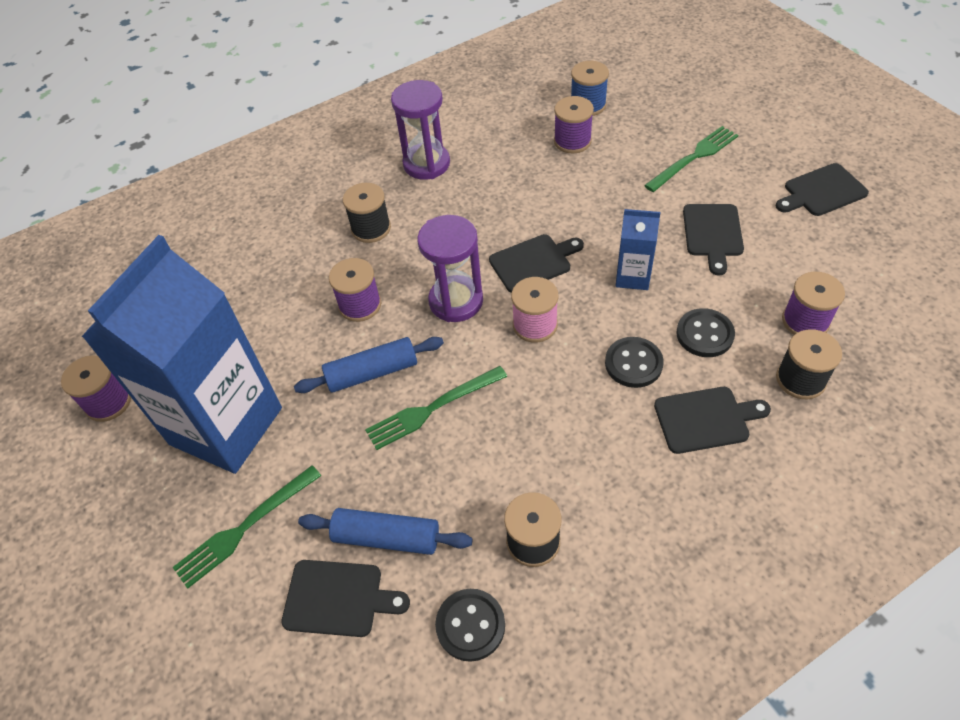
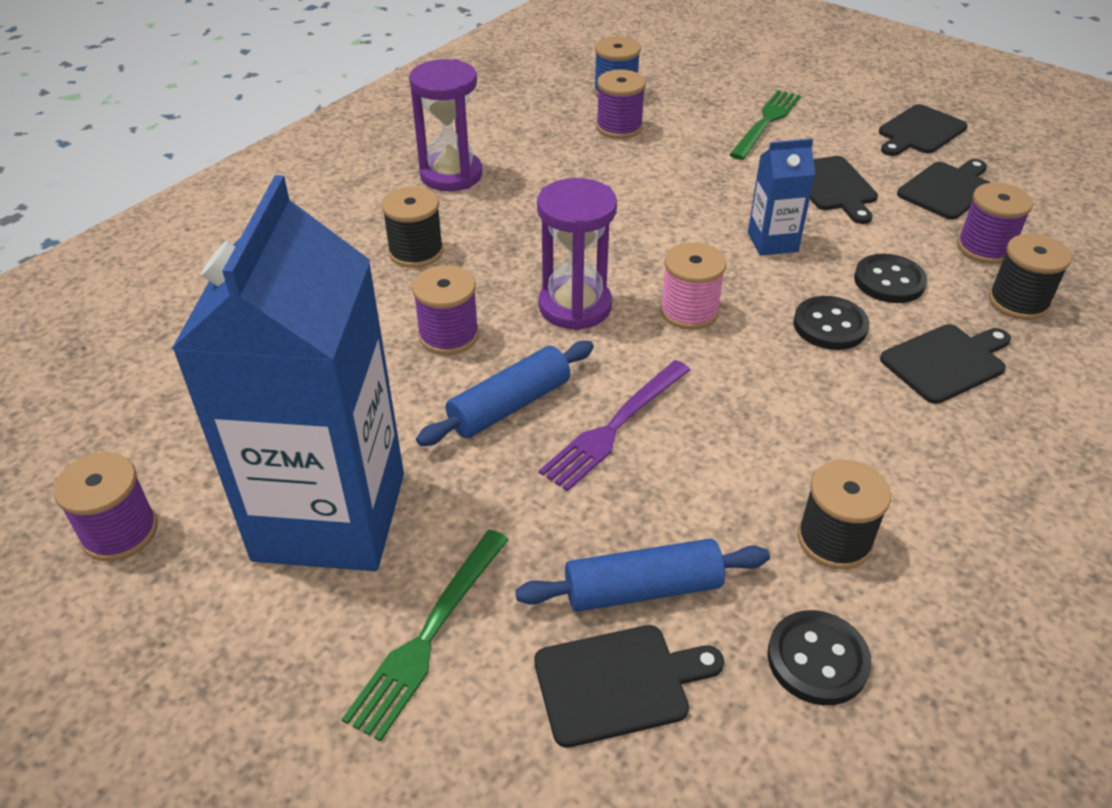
camera: 25 degrees left, 10 degrees down
(432, 408) = (614, 427): green fork -> purple fork
(533, 262) = (647, 249): black cutting board -> black cutting board (947, 189)

